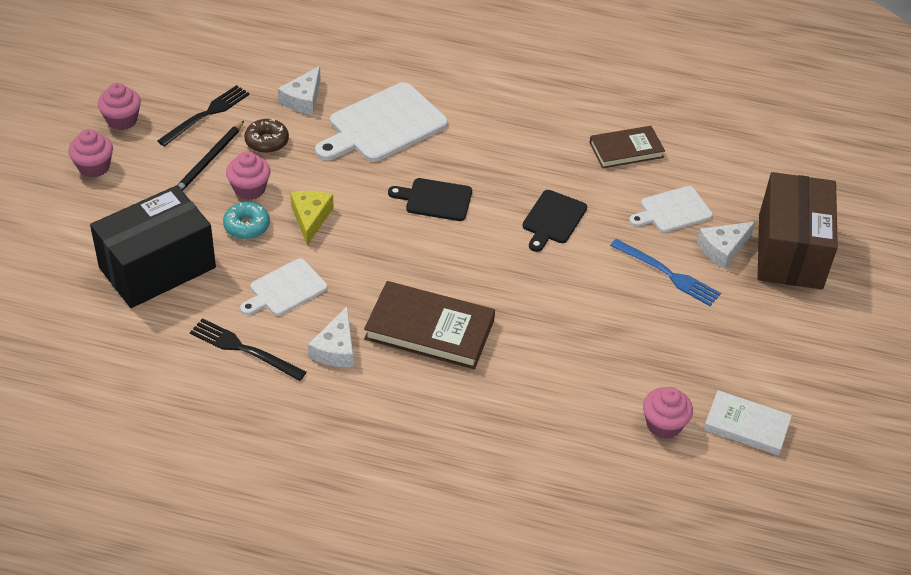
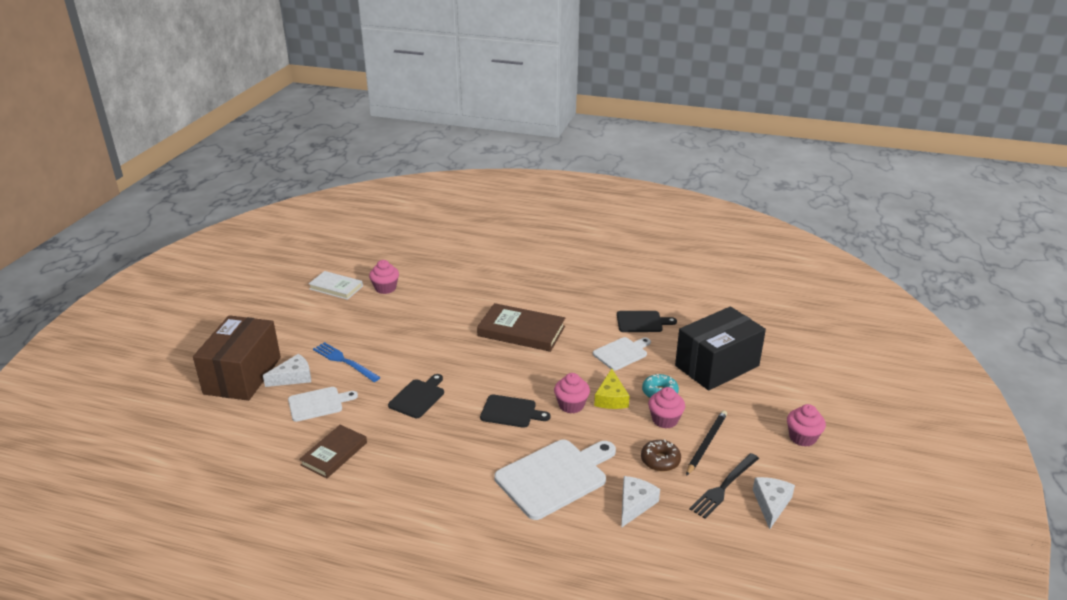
camera: 175 degrees left, 15 degrees down
(122, 120) = (800, 481): pink cupcake -> pink cupcake (571, 405)
(244, 349) = (642, 322): black fork -> black cutting board
(336, 348) = (583, 322): white cheese -> white cheese (771, 504)
(626, 150) = (334, 454): brown book -> brown book turned 45 degrees counterclockwise

